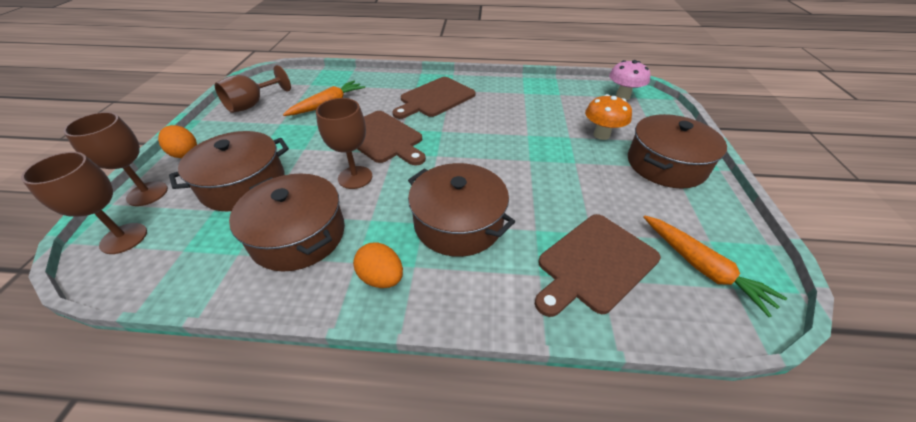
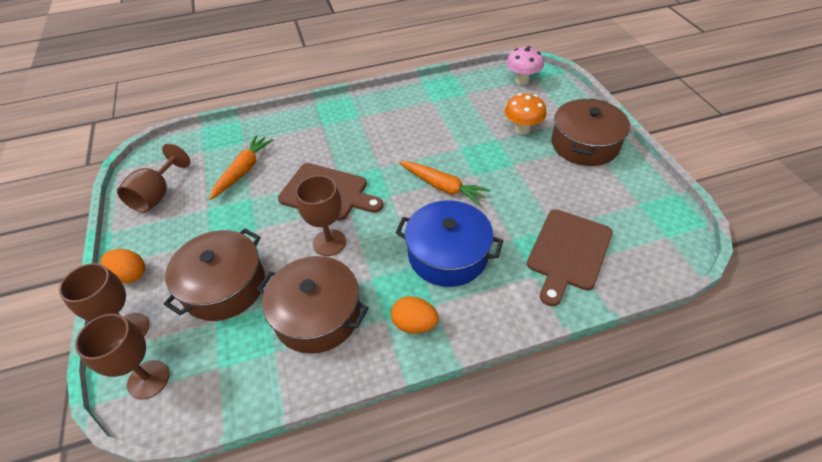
camera: 20 degrees left, 5 degrees up
(435, 98) = (350, 131): brown cutting board -> none
(458, 223) = (448, 254): brown pot -> blue pot
(702, 267) = (641, 228): orange carrot -> orange carrot (443, 187)

